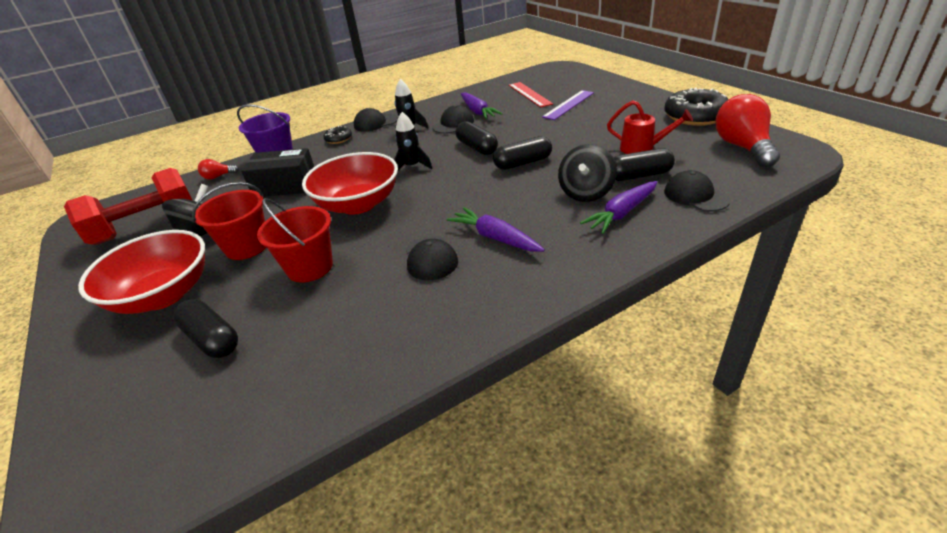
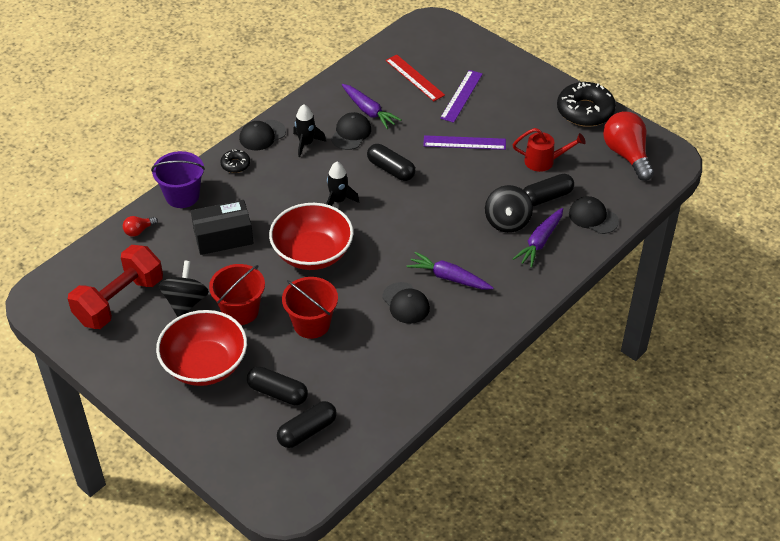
camera: 20 degrees left, 10 degrees up
(523, 163) = (442, 188): black capsule -> black capsule (307, 431)
(559, 133) = (464, 143): none -> purple ruler

